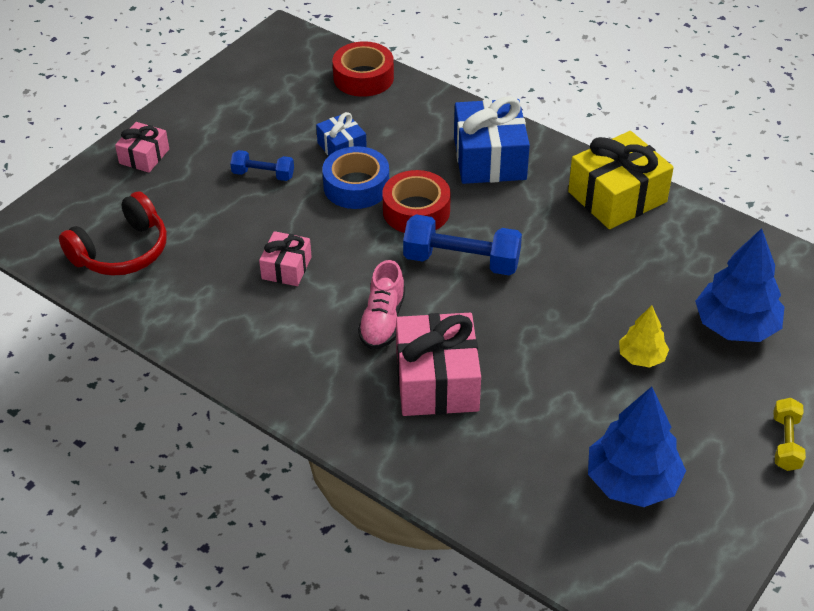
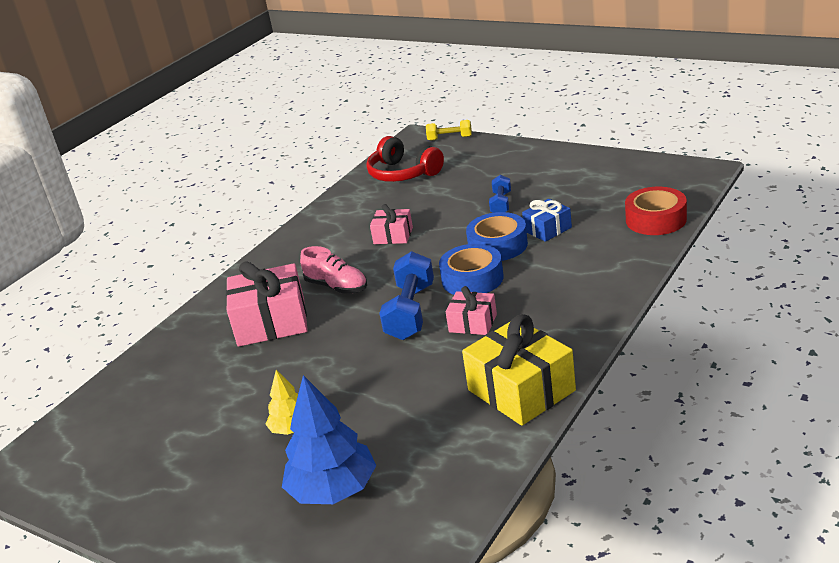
camera: 90 degrees right, 15 degrees down
(144, 156) = (509, 156): pink gift -> pink gift (473, 323)
(382, 321) = (337, 287): pink shoe -> pink shoe turned 150 degrees counterclockwise
(416, 211) = (472, 279): red tape -> blue tape
(489, 158) = (559, 305): blue gift -> none
(632, 482) = (151, 436): blue tree -> none
(785, 443) = (175, 533): yellow dumbbell -> yellow dumbbell (450, 138)

